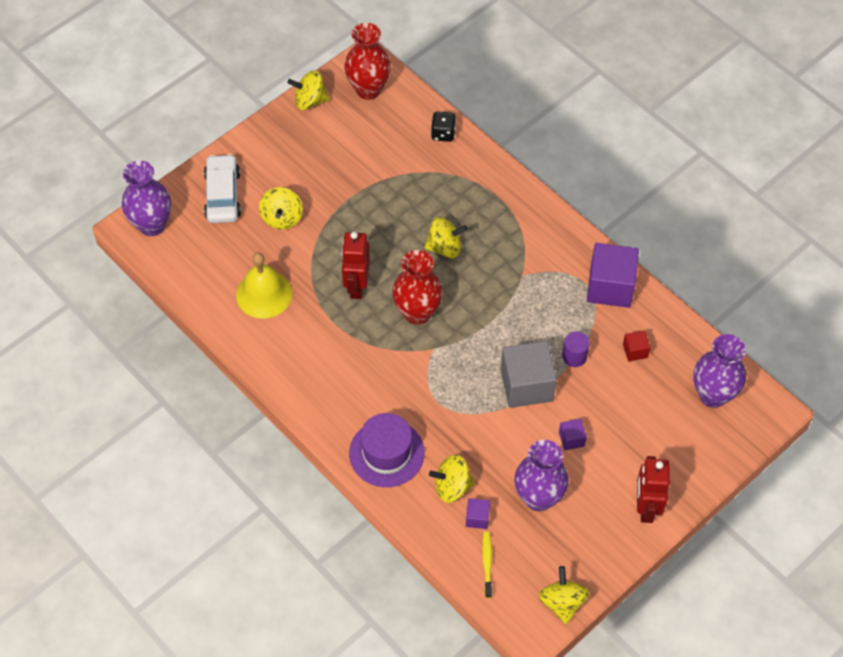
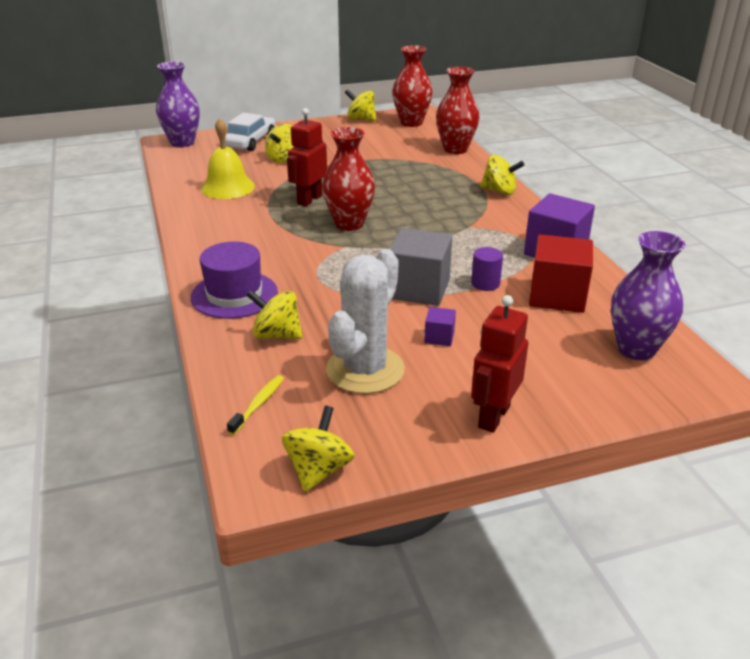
camera: 25 degrees right, 25 degrees down
(443, 133) = (455, 149): black dice -> red vase
(445, 247) = (407, 198): yellow spinning top -> yellow spinning top (499, 191)
(477, 518) = (281, 365): purple cube -> none
(538, 497) = (365, 370): purple vase -> white cactus
(635, 351) = (557, 296): red cube -> red cube, size x2.16

